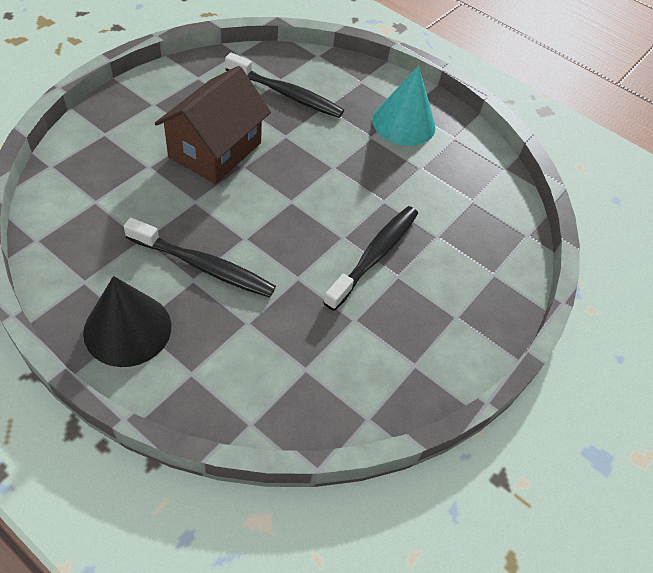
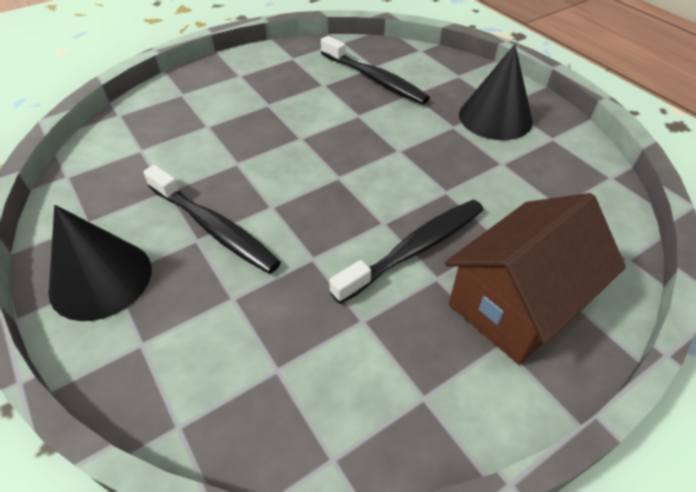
camera: 25 degrees right, 5 degrees down
(215, 150) = (280, 119): brown house -> brown house (517, 303)
(404, 123) = (495, 117): turquoise cone -> black cone

